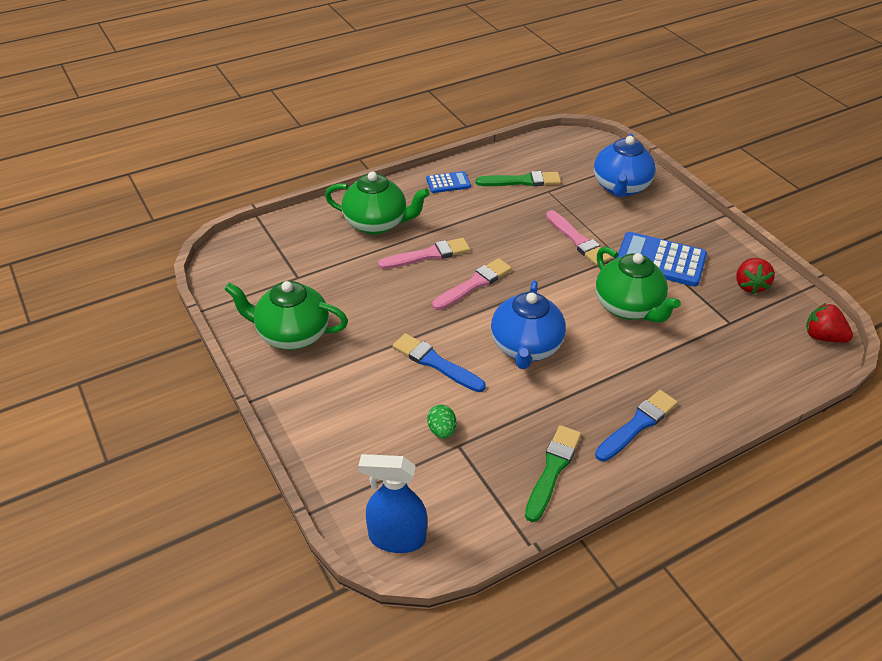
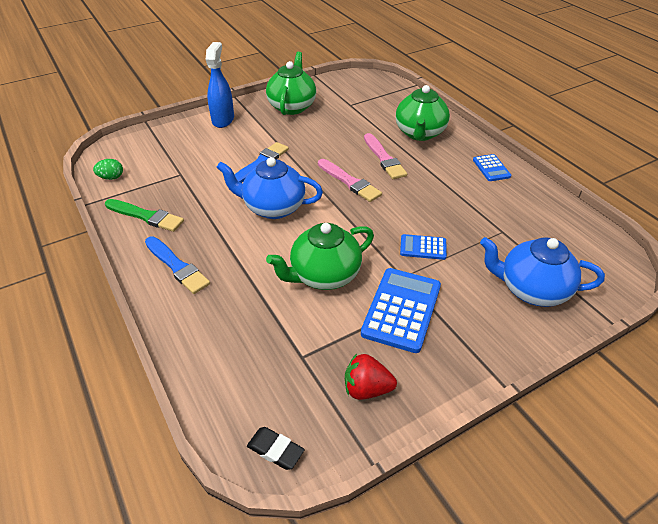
camera: 90 degrees right, 0 degrees up
(396, 538) = (116, 151): blue spray bottle -> blue spray bottle (223, 120)
(441, 430) = (195, 167): green egg -> green egg (111, 177)
(521, 181) = (513, 213): green brush -> none
(577, 240) = (423, 247): pink brush -> blue calculator
(822, 337) = (275, 450): red strawberry -> black eraser

